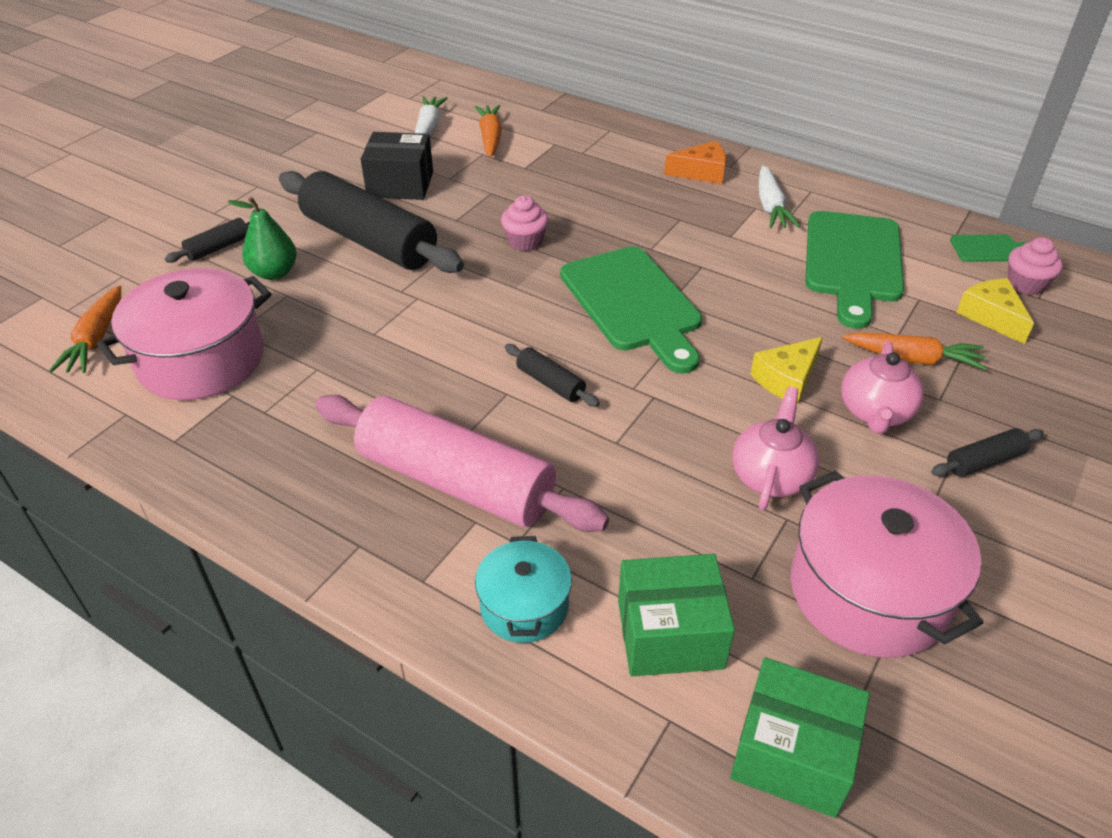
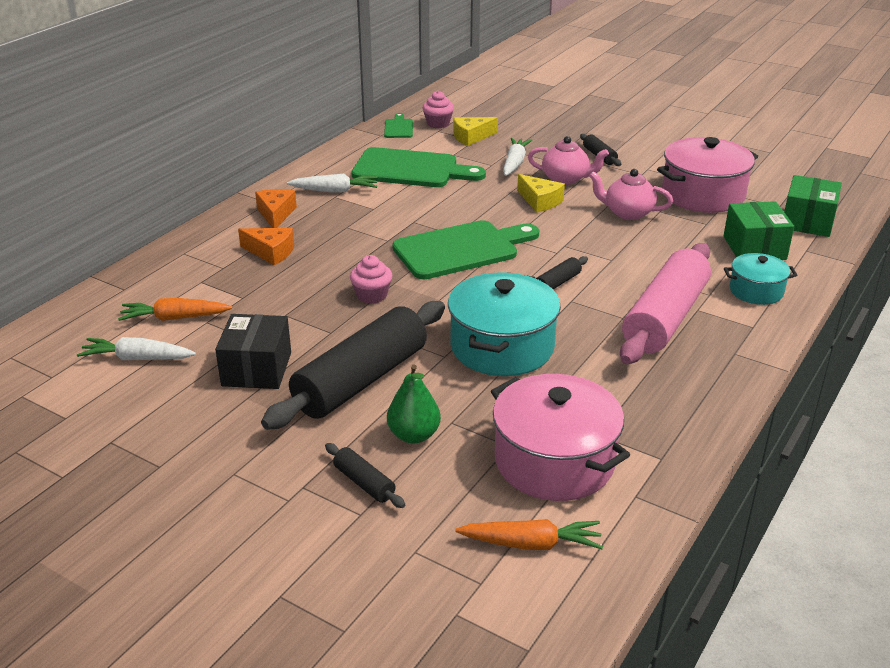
camera: 90 degrees left, 10 degrees down
(410, 331) = (502, 347): none -> turquoise pot
(615, 176) = (271, 252): none -> orange cheese
(913, 359) = (514, 163): orange carrot -> white carrot

